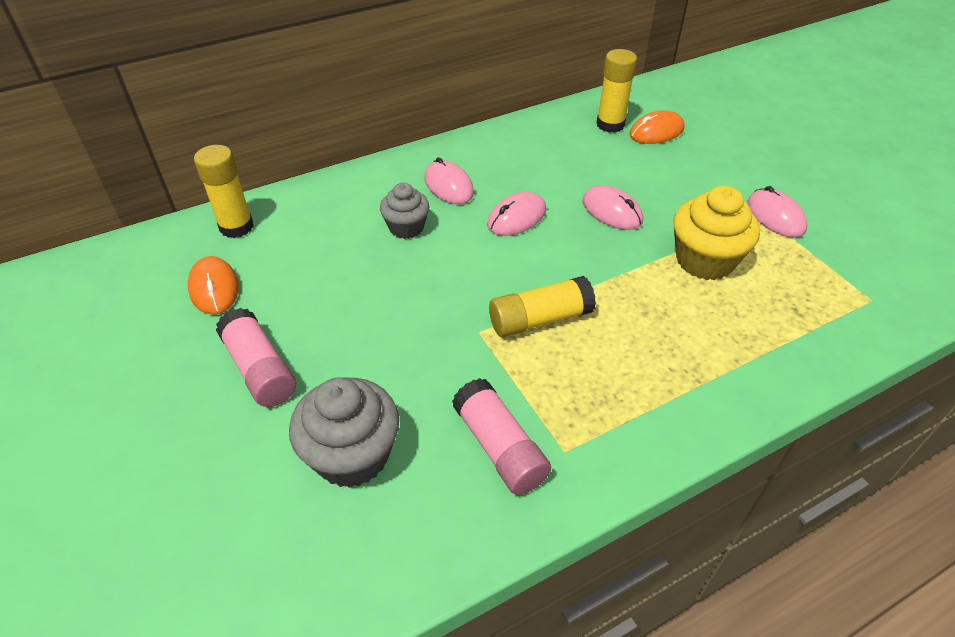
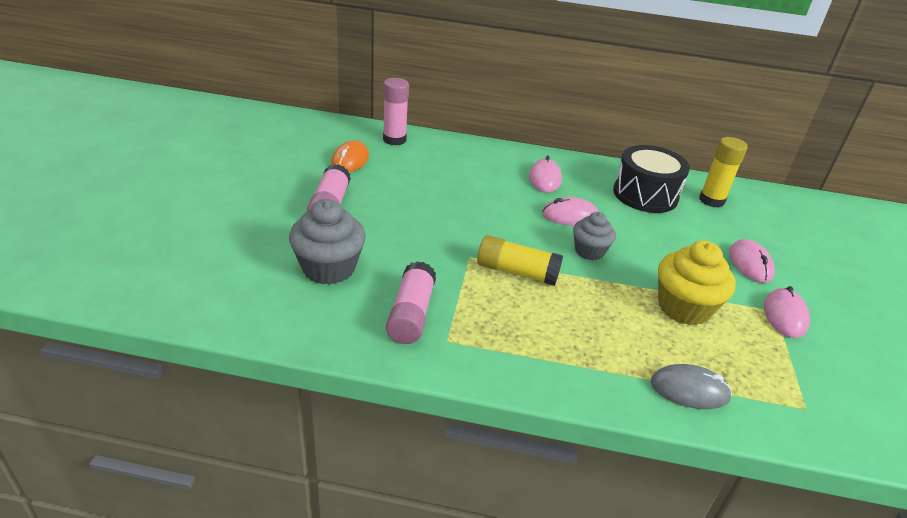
camera: 35 degrees right, 10 degrees down
(236, 227) = (394, 139): yellow glue stick -> pink glue stick
(406, 227) = (490, 186): grey cupcake -> grey cupcake (589, 251)
(553, 151) = (645, 194): none -> black drum
(612, 211) = (645, 246): pink mouse -> pink mouse (750, 264)
(656, 132) = (746, 221): orange mouse -> none
(791, 346) = (689, 390): none -> grey mouse

